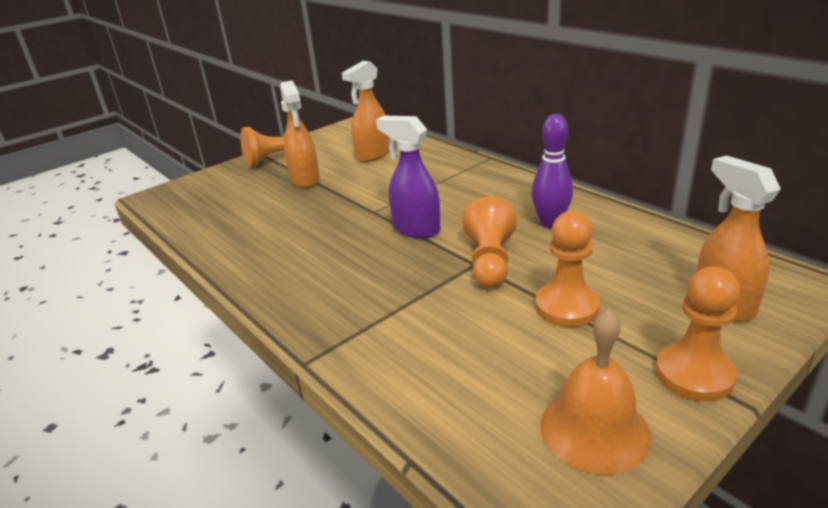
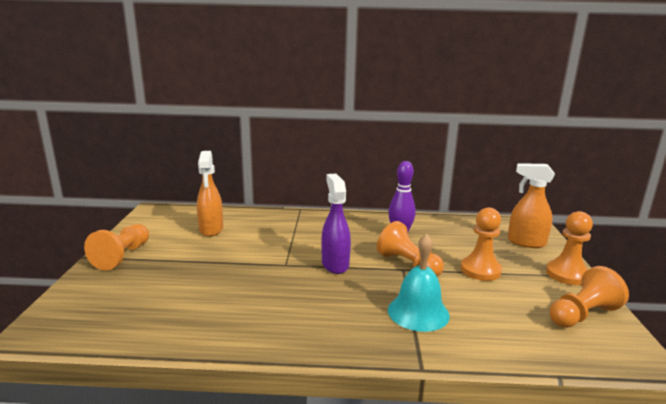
camera: 50 degrees left, 10 degrees down
(305, 180) = (186, 263): orange spray bottle -> none
(401, 313) = (418, 312): none -> turquoise bell
(415, 229) = (335, 264): purple spray bottle -> purple spray bottle turned 90 degrees clockwise
(594, 430) = (582, 315): orange bell -> orange pawn

